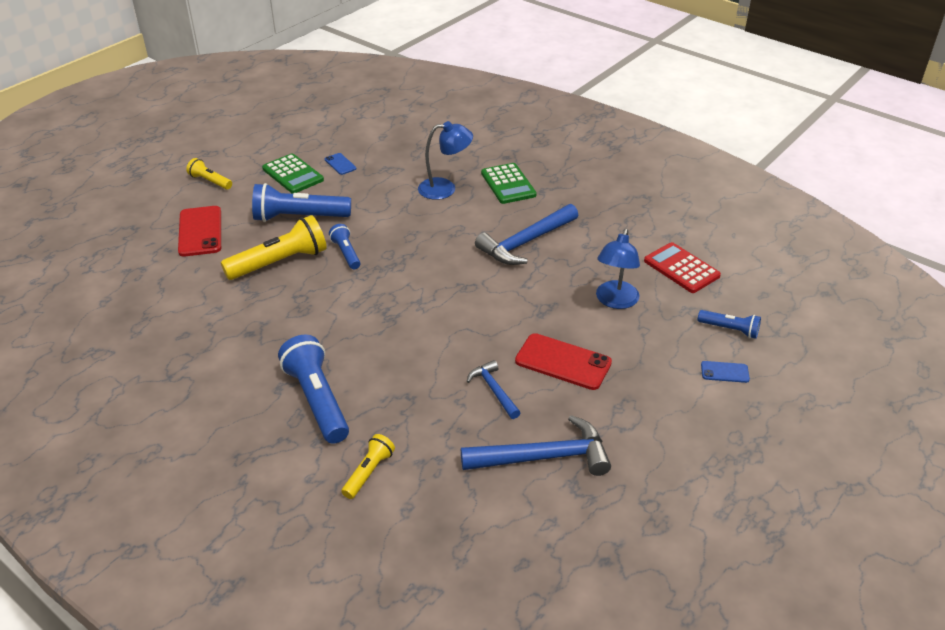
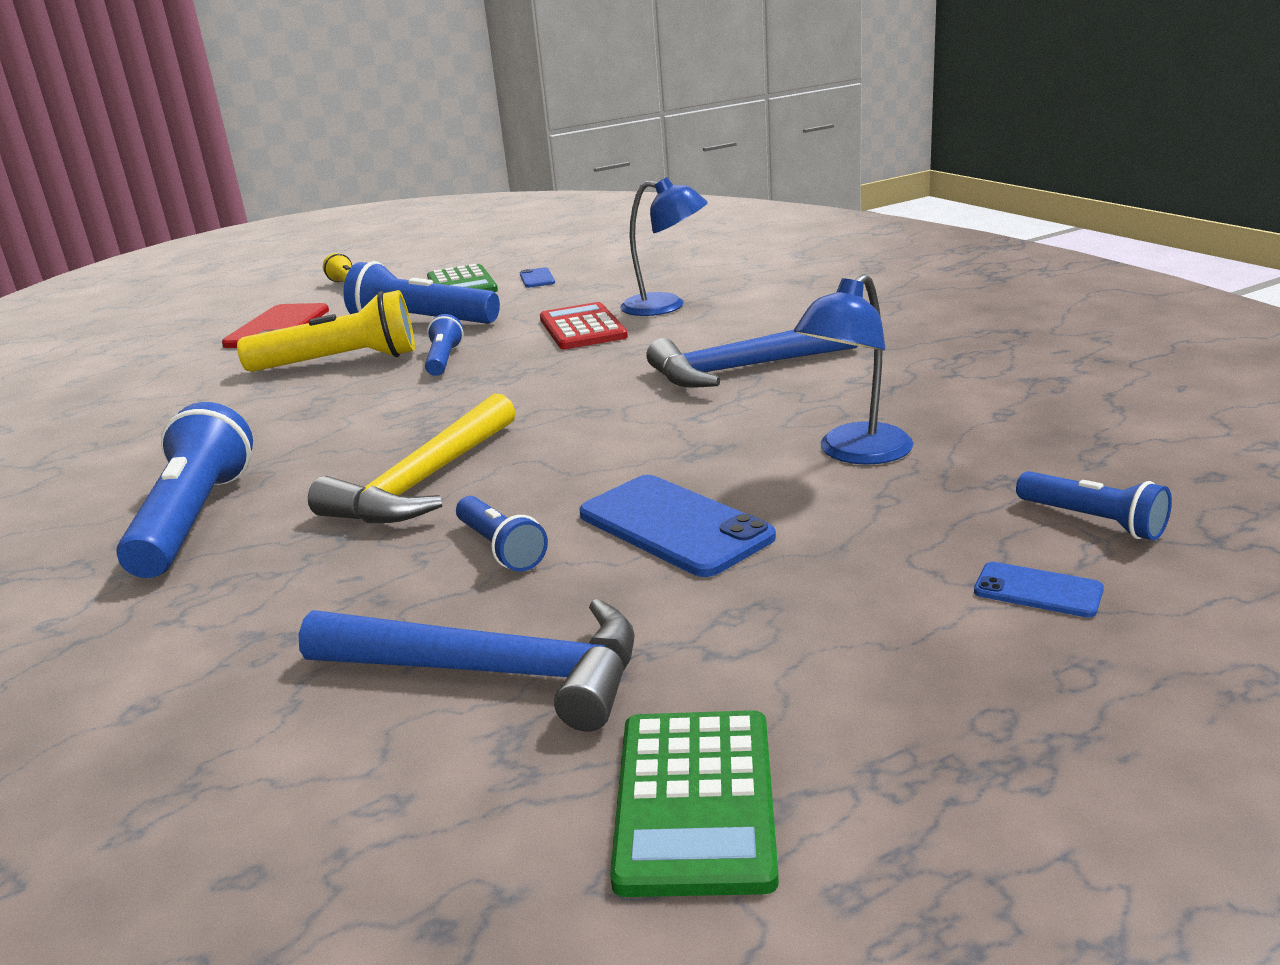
camera: 25 degrees right, 15 degrees down
(368, 472) = (147, 633): yellow flashlight -> none
(419, 353) = (424, 482): none -> yellow hammer
(493, 390) = (501, 548): blue hammer -> blue flashlight
(508, 184) = (773, 307): green calculator -> green calculator (695, 801)
(563, 362) = (674, 526): red phone -> blue phone
(681, 268) = (1032, 422): red calculator -> red calculator (582, 328)

